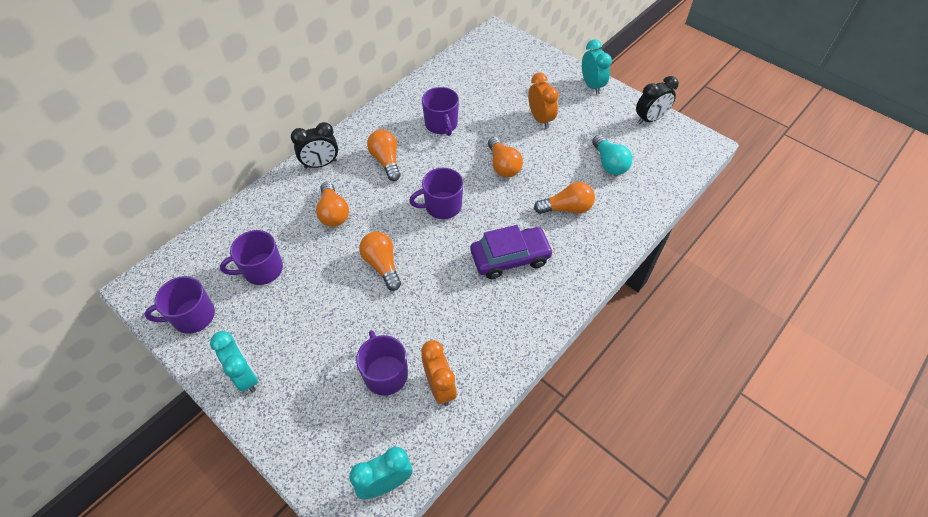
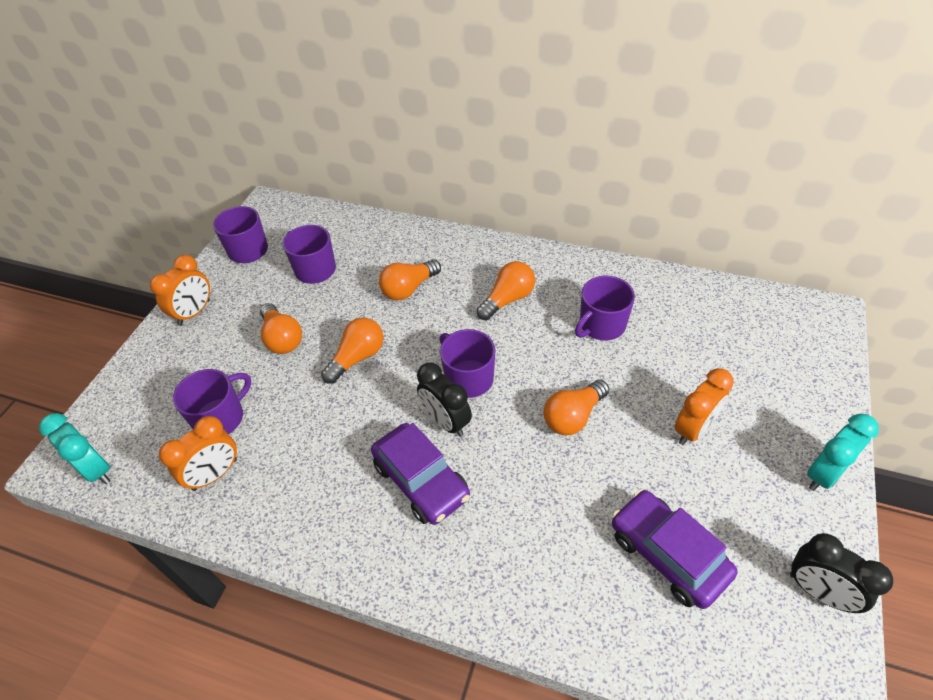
camera: 70 degrees right, 5 degrees down
(245, 376) = (194, 312): turquoise clock -> orange clock
(320, 164) = (469, 250): black clock -> black clock (446, 421)
(566, 208) = (541, 521): orange light bulb -> orange light bulb (282, 338)
(609, 163) = (667, 554): turquoise light bulb -> purple car

